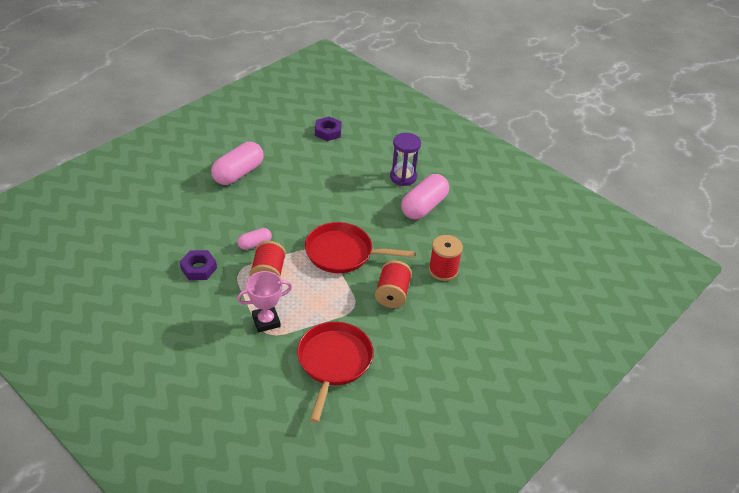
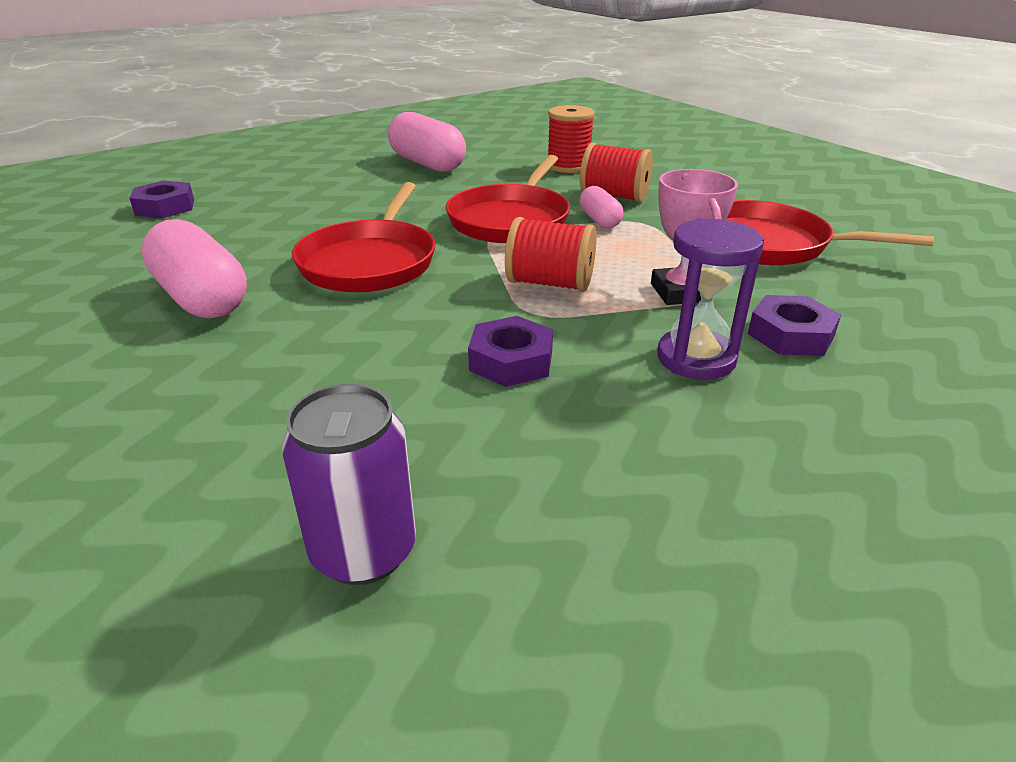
camera: 75 degrees left, 10 degrees down
(98, 249) = (363, 551): none -> purple can
(229, 359) = (790, 335): none -> purple nut
(255, 244) = (455, 291): pink capsule -> pink capsule (599, 220)
(280, 212) = (370, 262): none -> red pan
(403, 177) = (348, 169): purple hourglass -> purple hourglass (696, 358)

